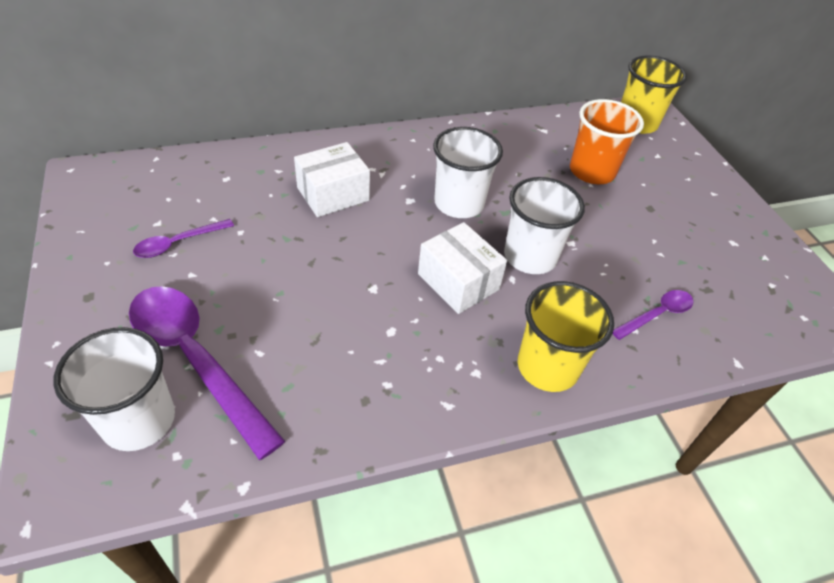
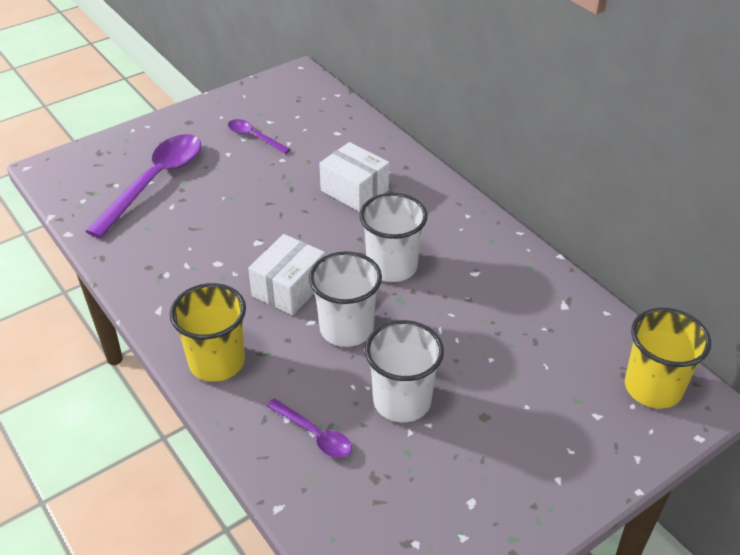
camera: 75 degrees right, 5 degrees down
(139, 420) = (102, 177): white cup -> white cup (402, 401)
(592, 171) = (515, 357): orange cup -> none

